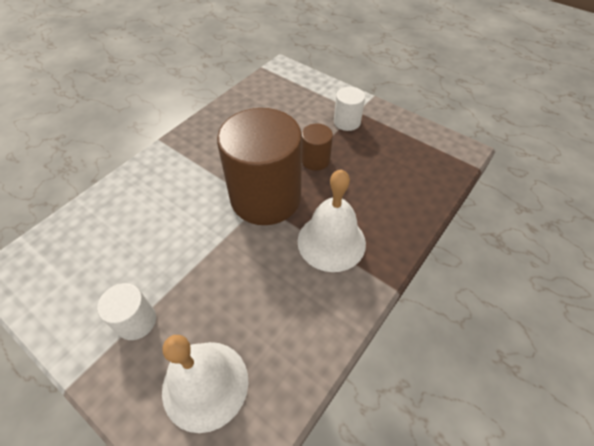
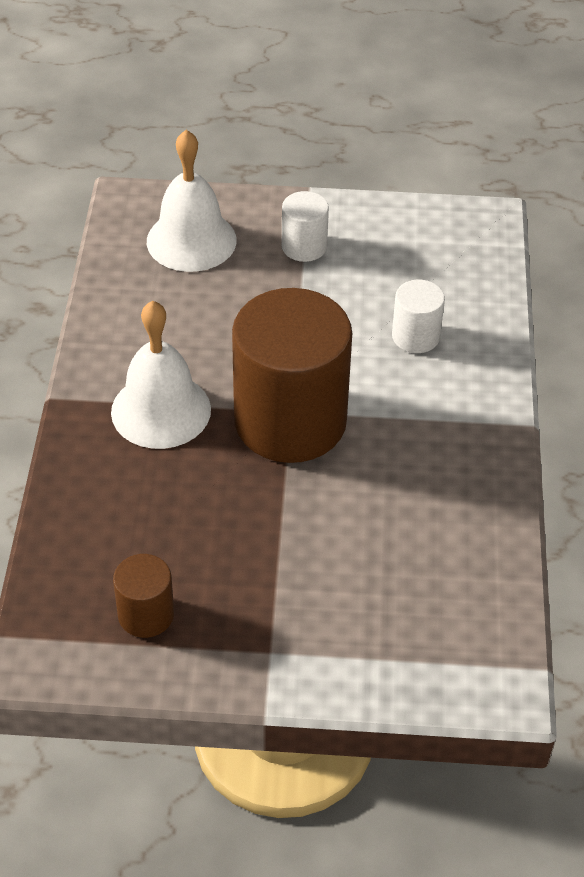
camera: 145 degrees right, 5 degrees down
(315, 160) = (268, 512): brown cylinder -> brown cylinder (146, 615)
(347, 122) = (271, 614): white cylinder -> white cylinder (415, 336)

